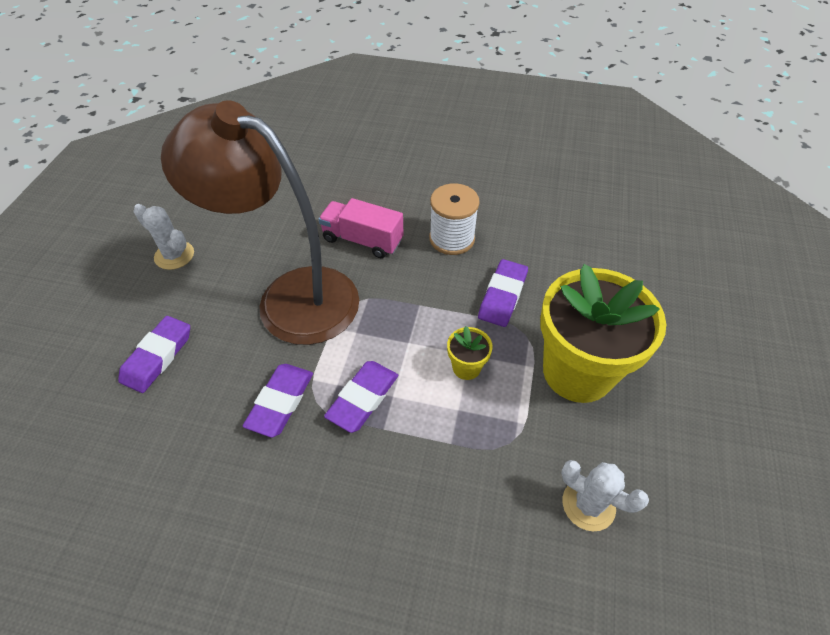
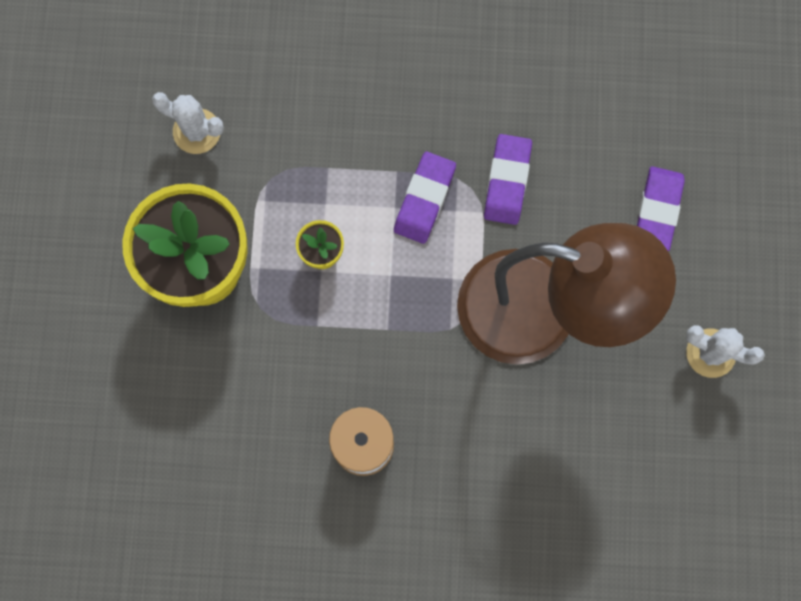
camera: 170 degrees right, 25 degrees up
(362, 240) = (479, 421): pink truck -> none
(502, 296) = (290, 359): purple eraser -> none

